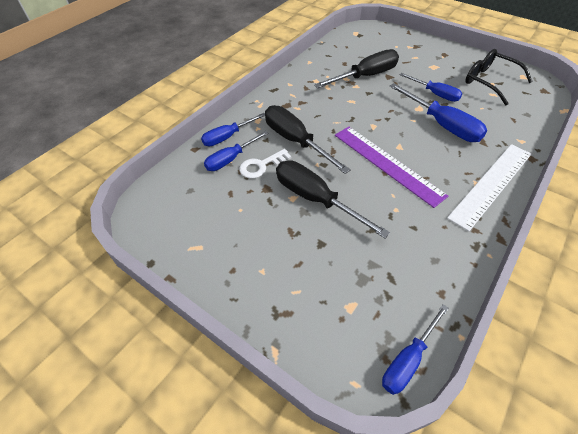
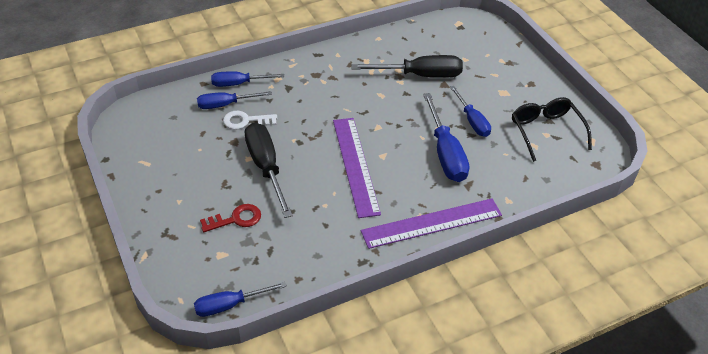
camera: 25 degrees right, 5 degrees down
(295, 141) = (293, 111): black screwdriver -> none
(332, 262) = (236, 219): none -> red key
(491, 184) = (432, 223): white ruler -> purple ruler

